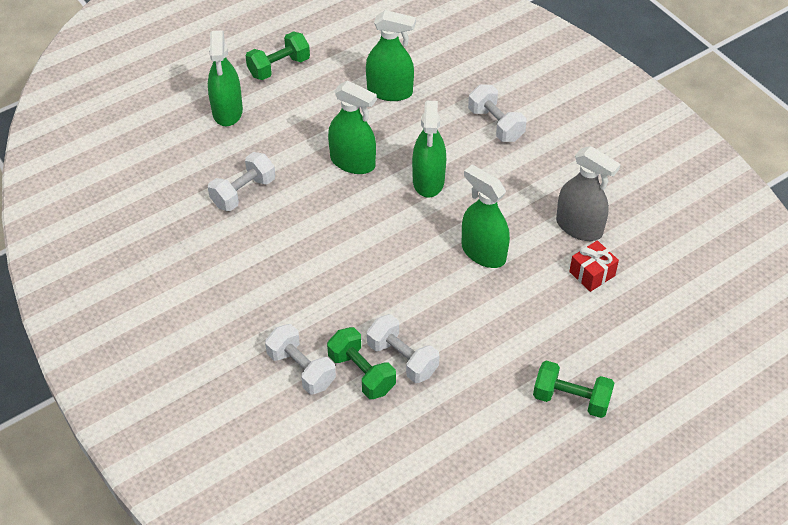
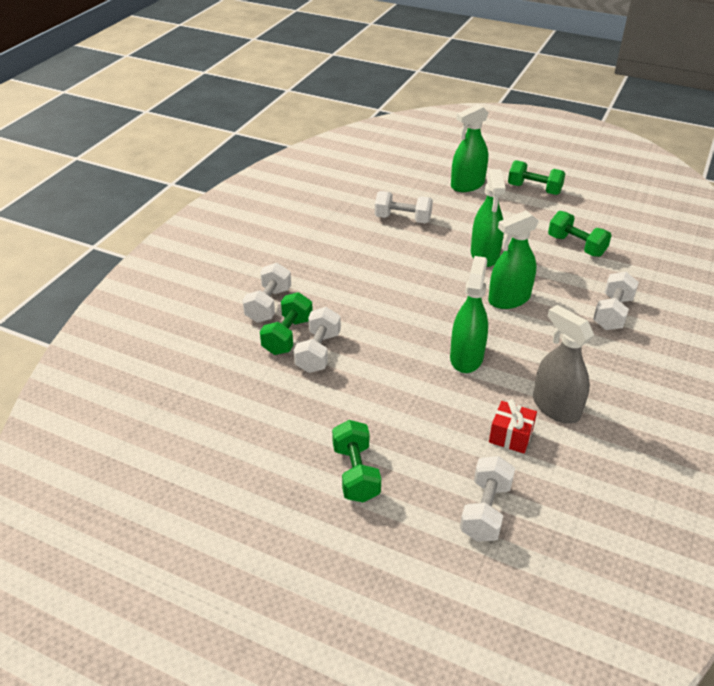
camera: 60 degrees right, 10 degrees down
(390, 91) = (576, 246): green spray bottle -> green dumbbell
(579, 227) = (556, 407): grey spray bottle -> grey spray bottle turned 135 degrees clockwise
(657, 332) = (485, 510): none -> white dumbbell

